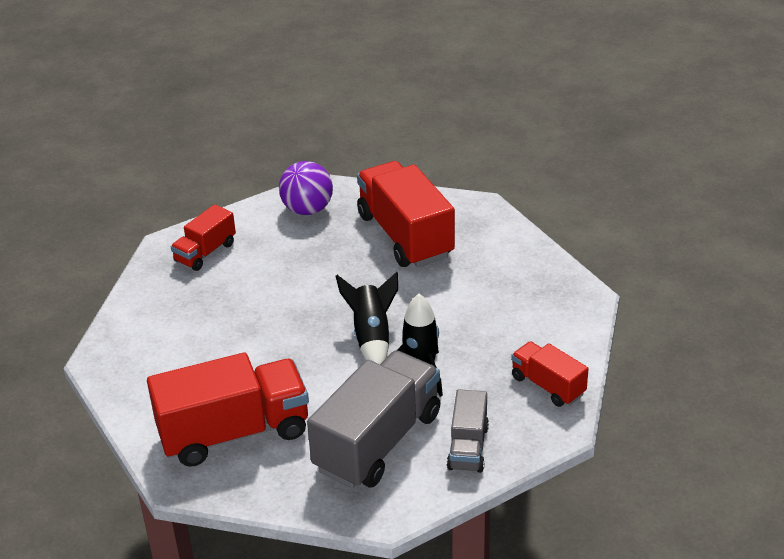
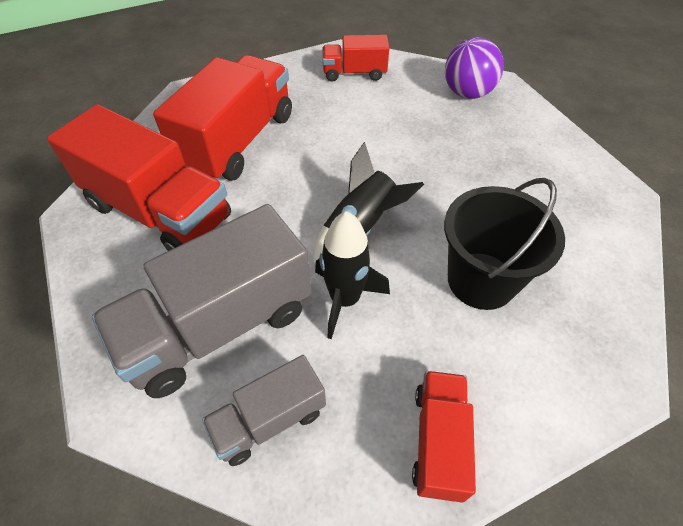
camera: 50 degrees right, 15 degrees up
(378, 442) = (219, 326): grey truck -> grey truck turned 150 degrees clockwise
(405, 235) = (515, 167): red truck -> red truck (238, 141)
(472, 308) = (481, 280): none -> black bucket

